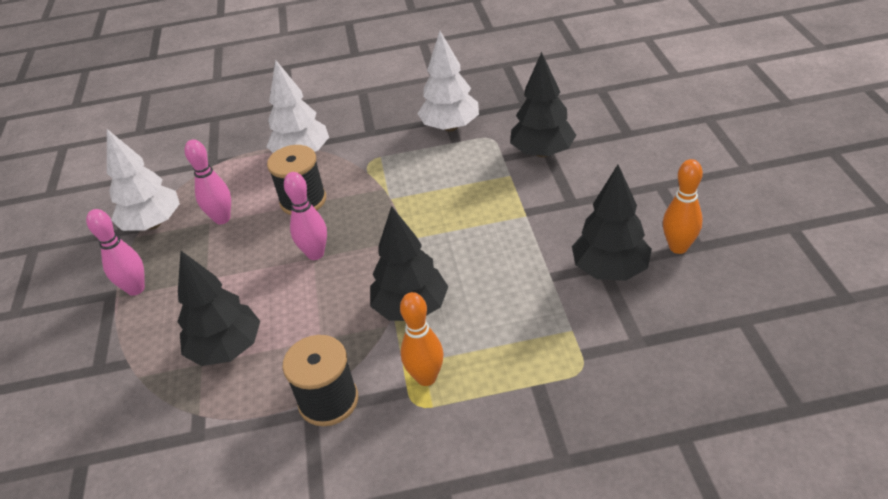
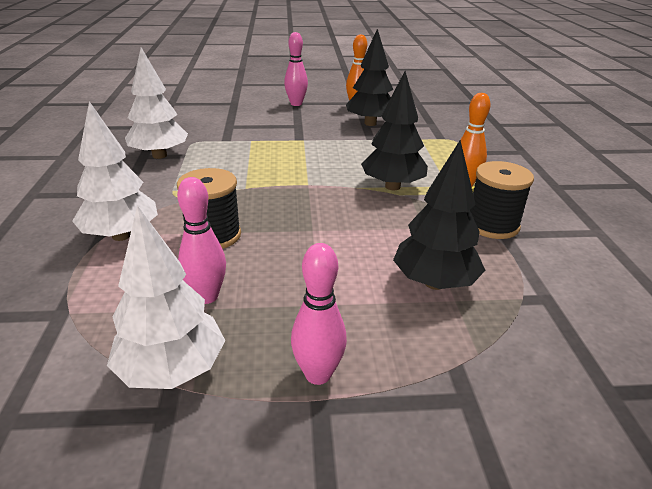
camera: 90 degrees left, 10 degrees down
(315, 254) = (307, 229): pink bowling pin -> pink bowling pin (296, 104)
(542, 152) = (232, 127): black tree -> none

